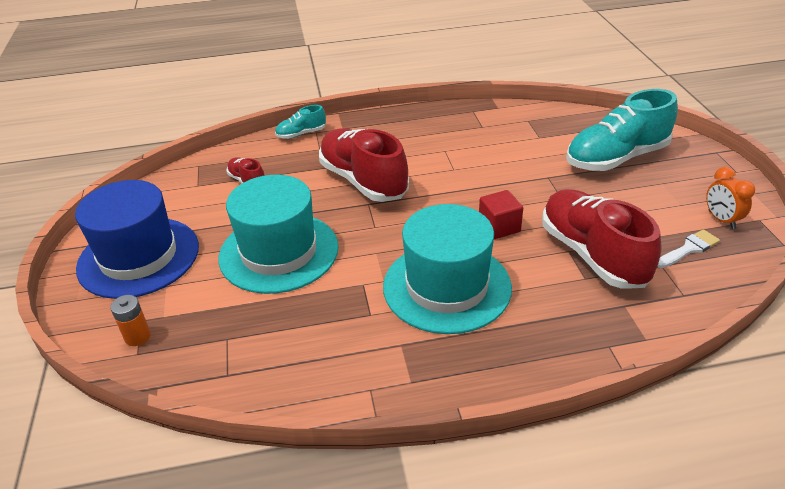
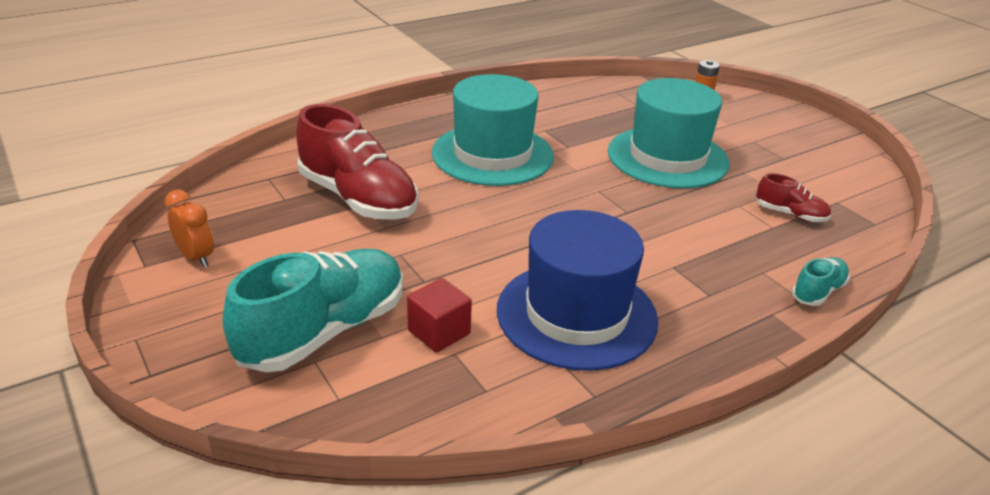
camera: 155 degrees right, 5 degrees down
(138, 257) = (783, 137): blue hat -> blue hat (576, 314)
(363, 181) = (658, 236): red shoe -> none
(499, 227) = (465, 210): red cube -> red cube (439, 332)
(689, 249) = (249, 219): white brush -> none

